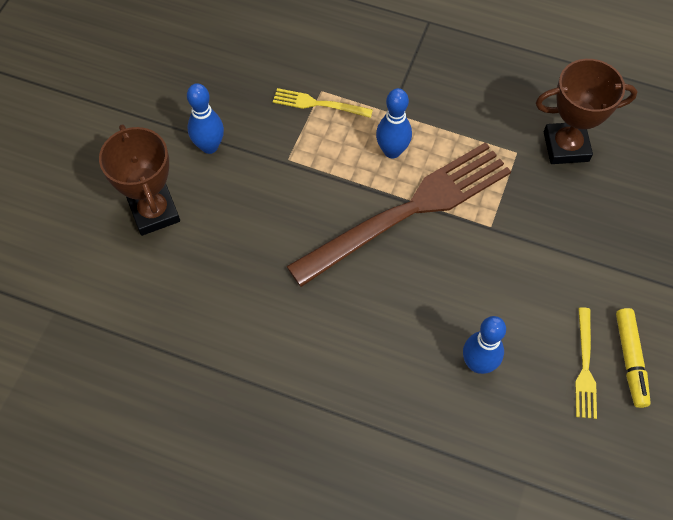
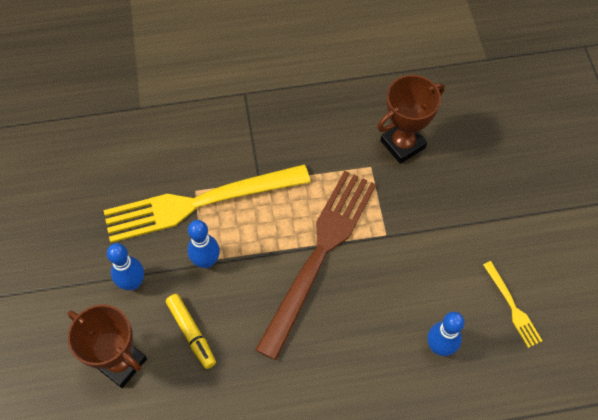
camera: 30 degrees left, 0 degrees up
(318, 104) = (199, 203): yellow fork -> yellow fork, size x2.34
(392, 151) = (279, 212): blue bowling pin -> blue bowling pin (206, 261)
(630, 360) = (538, 284): yellow marker -> yellow marker (191, 333)

